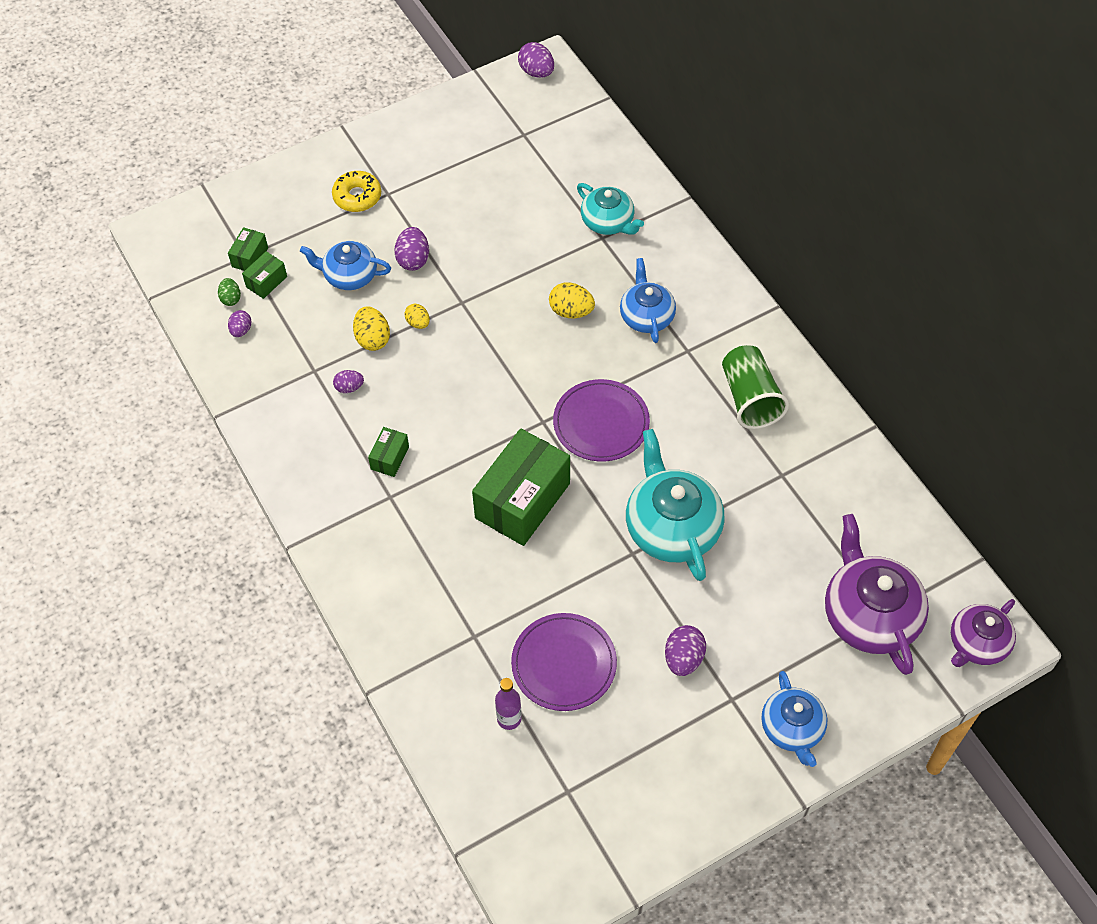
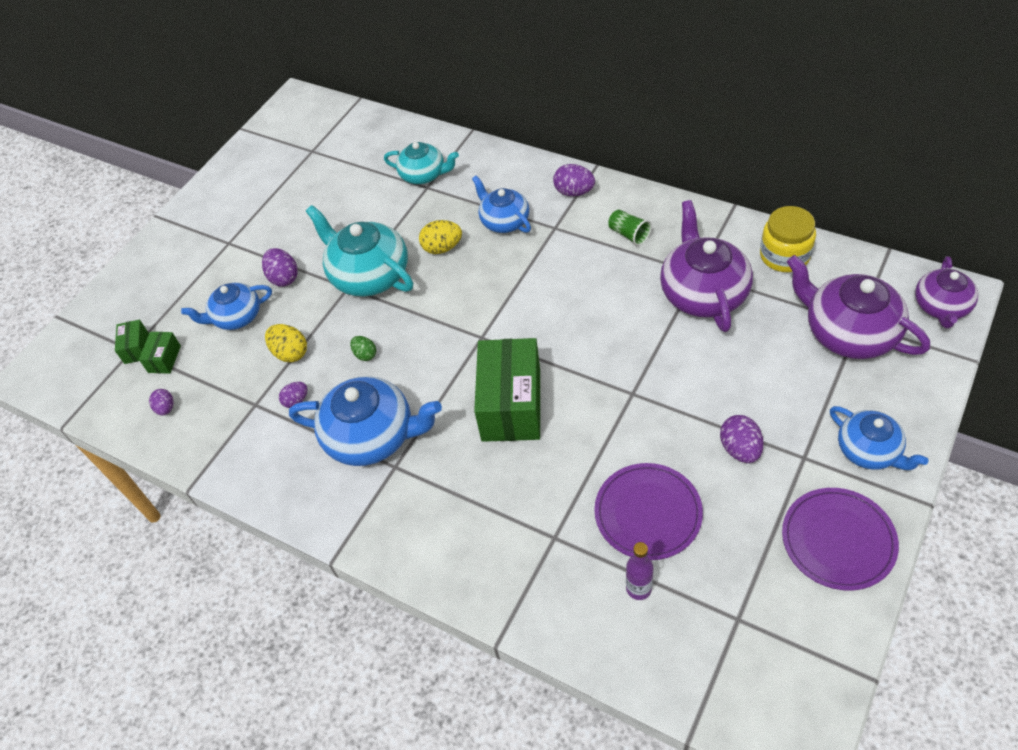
camera: 25 degrees left, 5 degrees down
(231, 298) = (139, 389): green egg -> green egg (365, 354)
(357, 196) = (203, 257): yellow donut -> none
(390, 458) = (372, 436): green box -> blue teapot
(418, 323) = (321, 321): yellow egg -> none
(536, 72) = (291, 107): purple egg -> purple egg (574, 192)
(601, 423) = (529, 312): purple plate -> purple plate (838, 540)
(671, 527) = (647, 356): turquoise teapot -> turquoise teapot (369, 275)
(750, 398) = (629, 234): green cup -> green cup, size x0.57
(770, 497) = (703, 292): none -> purple teapot
(876, 506) = (784, 255): none -> yellow jar

